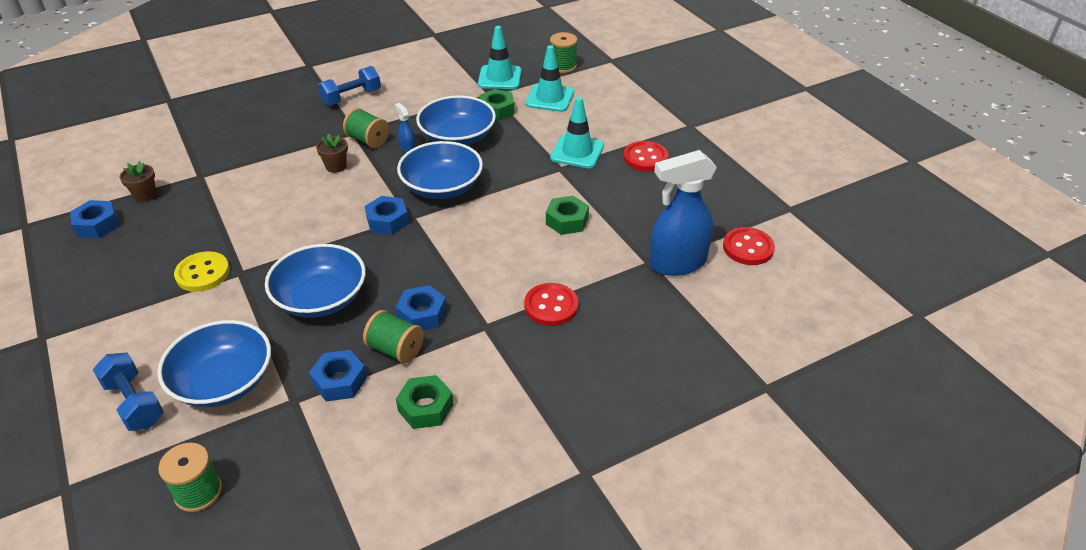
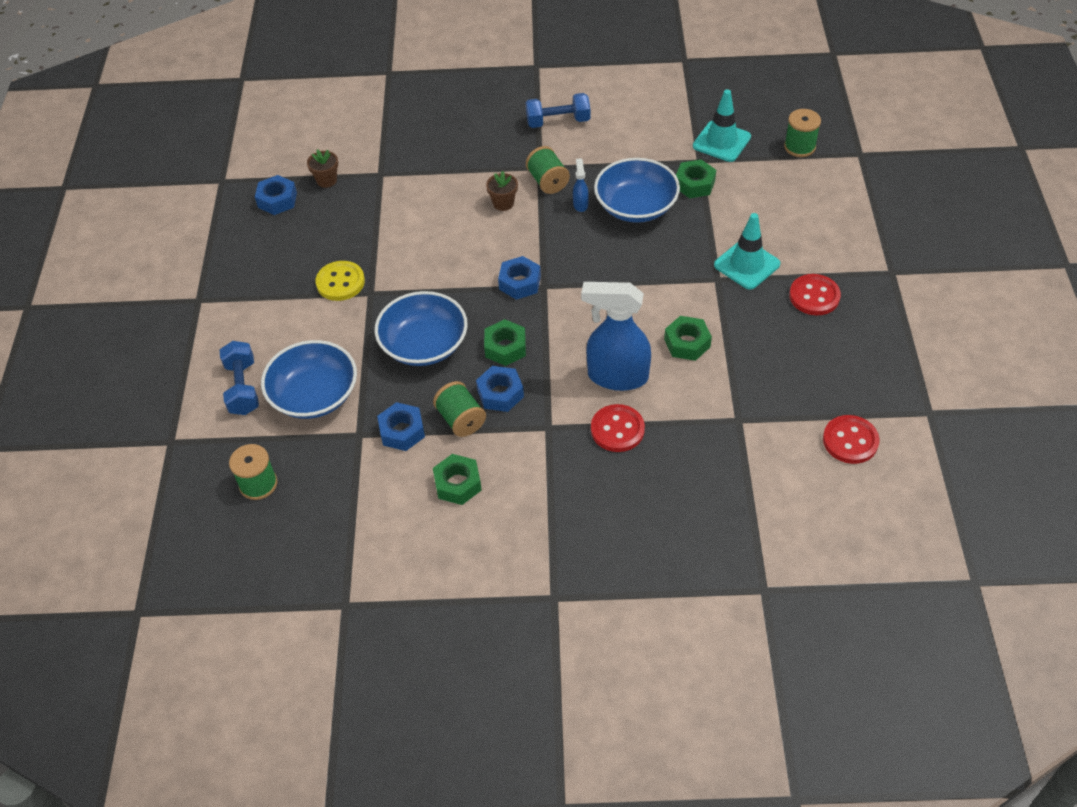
camera: 30 degrees right, 10 degrees up
(404, 275) = (505, 347): none -> green nut
(442, 187) = (589, 261): blue bowl -> none
(550, 98) = (759, 186): turquoise traffic cone -> none
(676, 263) = (765, 430): blue spray bottle -> blue spray bottle (617, 376)

